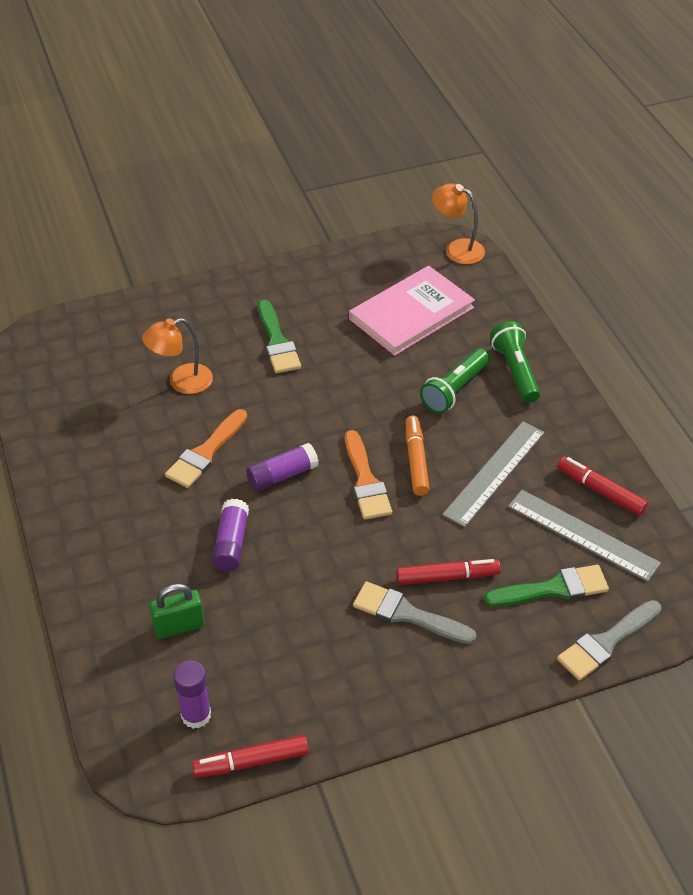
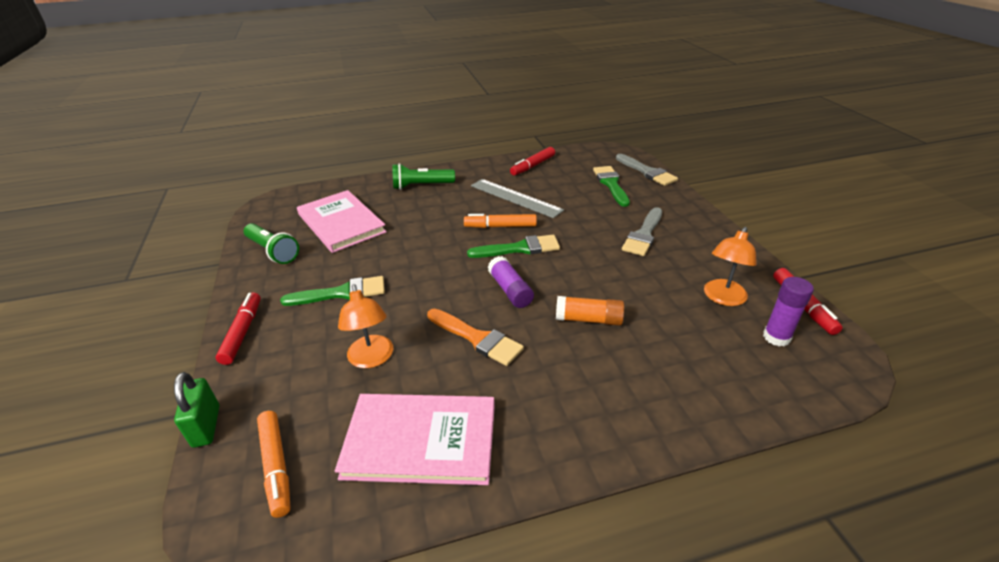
camera: 85 degrees left, 10 degrees down
(74, 350) = (276, 466): none -> orange marker
(88, 427) = (421, 440): none -> pink book
(179, 626) = (688, 350): green padlock -> green padlock (206, 426)
(231, 543) = (588, 319): purple glue stick -> orange glue stick
(365, 481) = (519, 248): orange brush -> green brush
(447, 577) = (608, 218): red marker -> red marker (243, 332)
(454, 390) = (433, 208): green flashlight -> green flashlight (273, 251)
(457, 249) = (278, 201): orange lamp -> orange lamp (722, 298)
(583, 534) = (567, 173): grey ruler -> none

